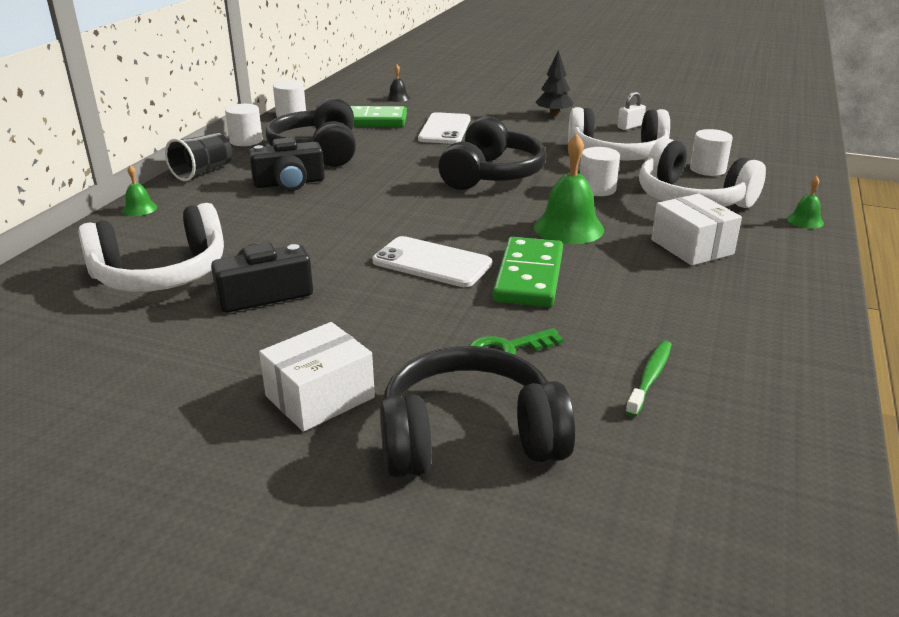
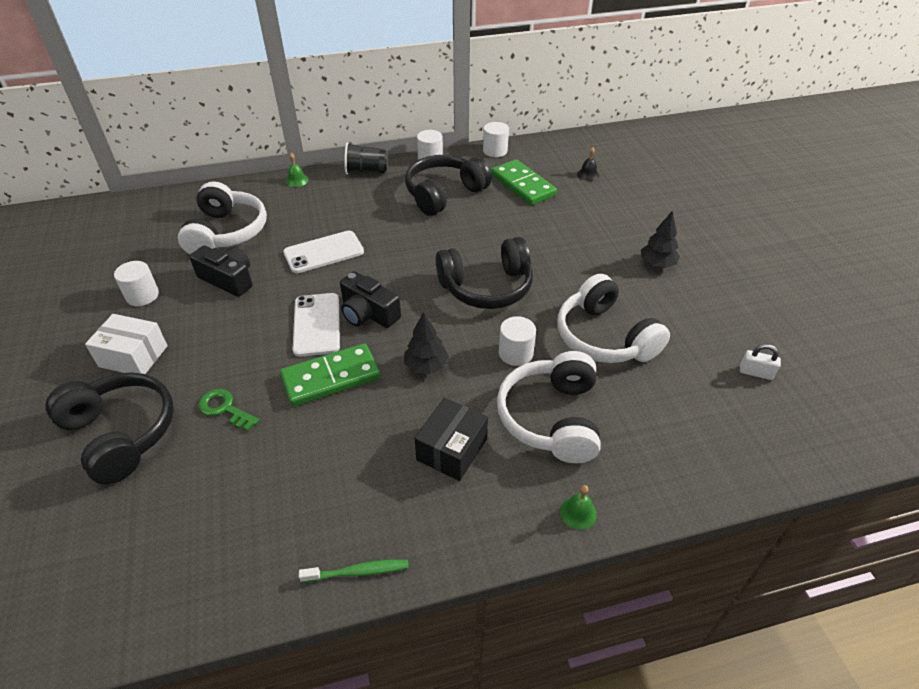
camera: 55 degrees right, 15 degrees up
(161, 274) = (226, 232): white headphones -> white headphones turned 120 degrees counterclockwise
(289, 183) = (382, 210): black camera -> black camera (368, 313)
(444, 129) = (550, 225): white phone -> white phone (324, 252)
(568, 228) = (426, 366): green bell -> black tree
(630, 126) = (685, 319): white padlock -> white padlock (756, 373)
(650, 377) = (228, 493): green toothbrush -> green toothbrush (358, 571)
(692, 247) = (452, 449): white box -> black box
(707, 169) = (635, 406): white cylinder -> white cylinder (142, 295)

